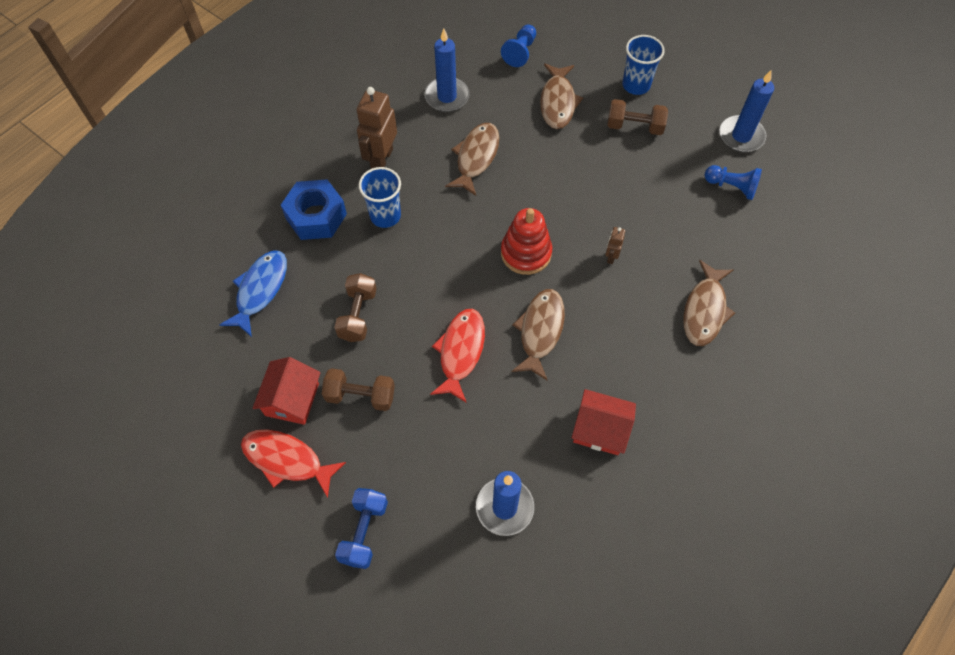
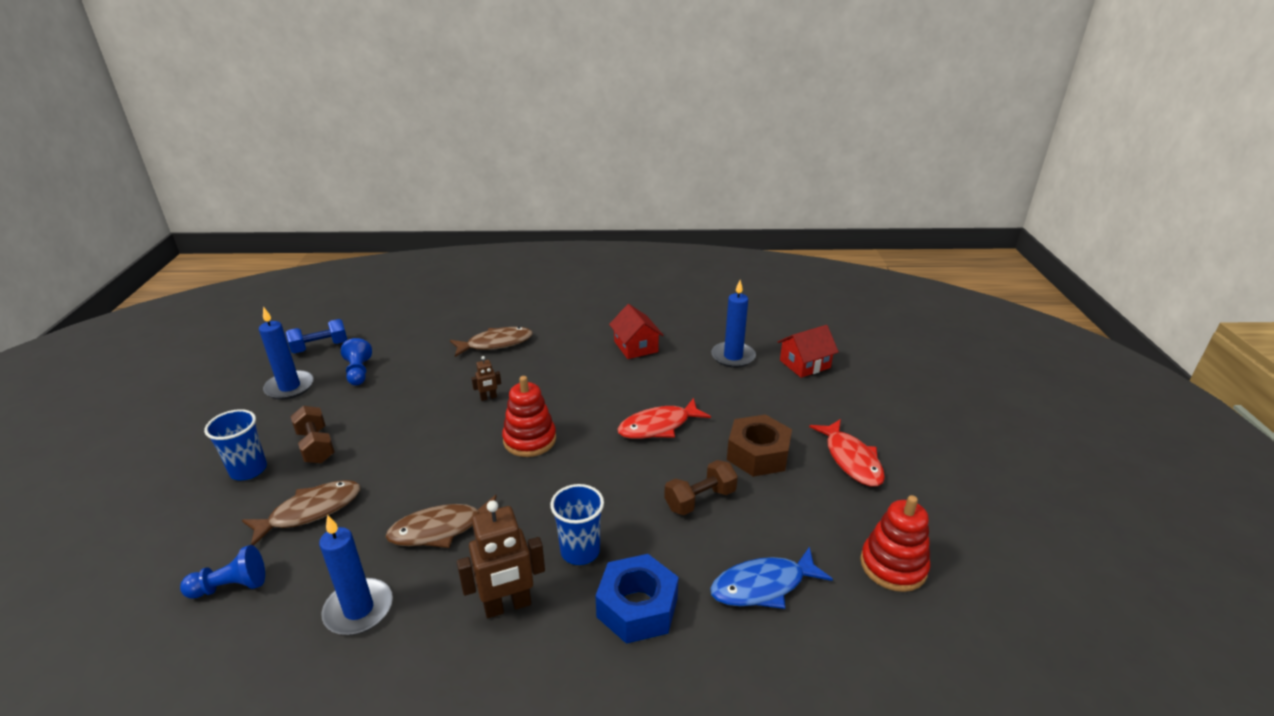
camera: 130 degrees left, 30 degrees down
(191, 378) = (893, 566): none -> red stacking toy
(292, 399) = (813, 488): red house -> red house (805, 364)
(360, 396) = (758, 454): brown dumbbell -> brown nut
(364, 532) = (830, 398): blue dumbbell -> blue dumbbell (320, 347)
(540, 331) = (594, 399): brown fish -> none

